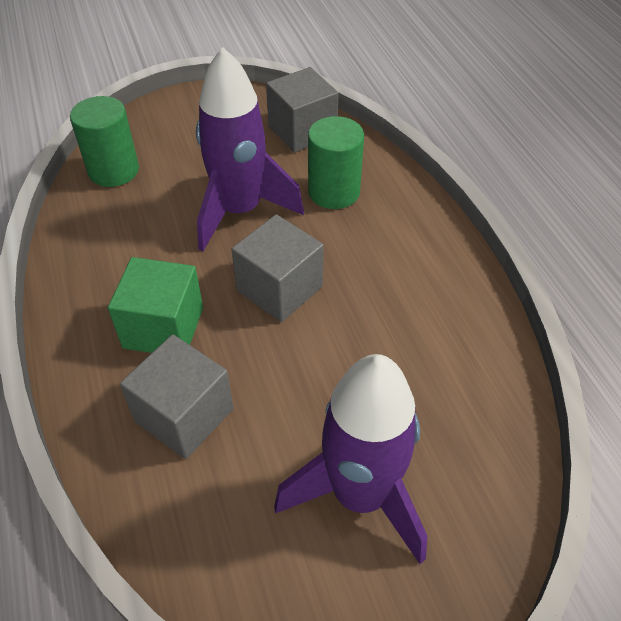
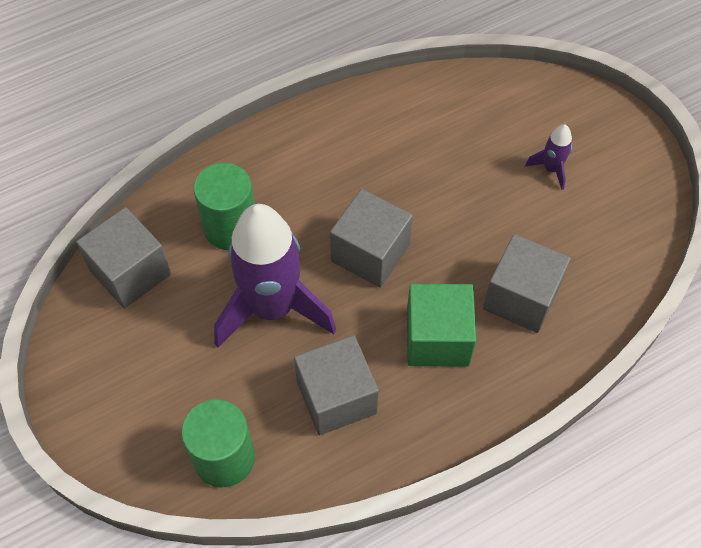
camera: 100 degrees left, 10 degrees up
(135, 243) = (336, 397): none -> grey cube
(360, 495) = (551, 169): purple rocket -> purple rocket, size x0.42

